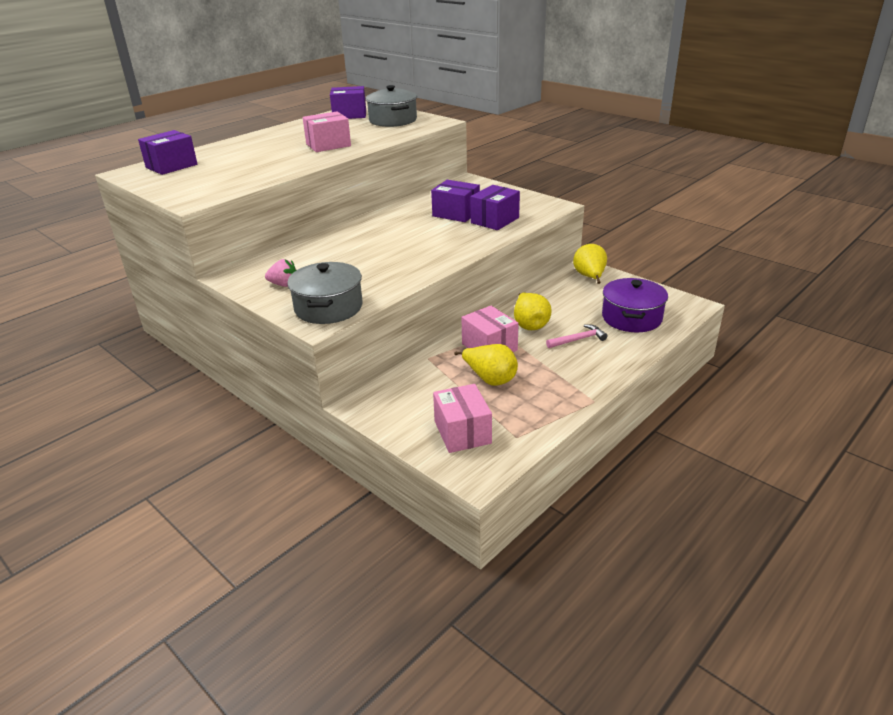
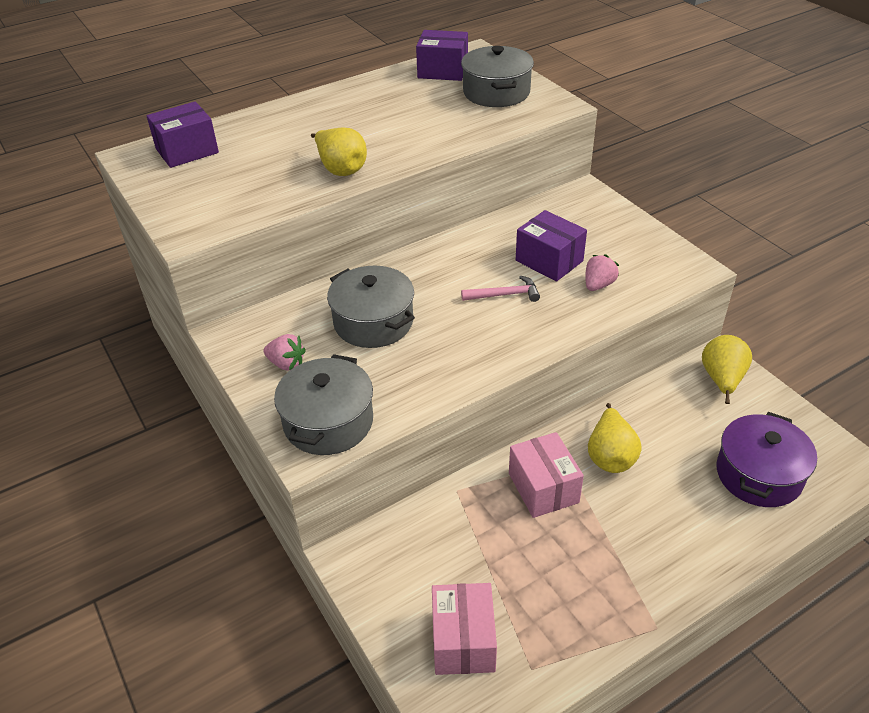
camera: 15 degrees right, 10 degrees up
(328, 145) = (394, 136): pink box -> none
(341, 257) = (373, 322): none -> grey pot
(490, 379) = (527, 549): yellow pear -> yellow pear (341, 169)
(495, 220) = (598, 285): purple box -> pink strawberry
(578, 339) = (669, 501): pink hammer -> pink hammer (505, 295)

